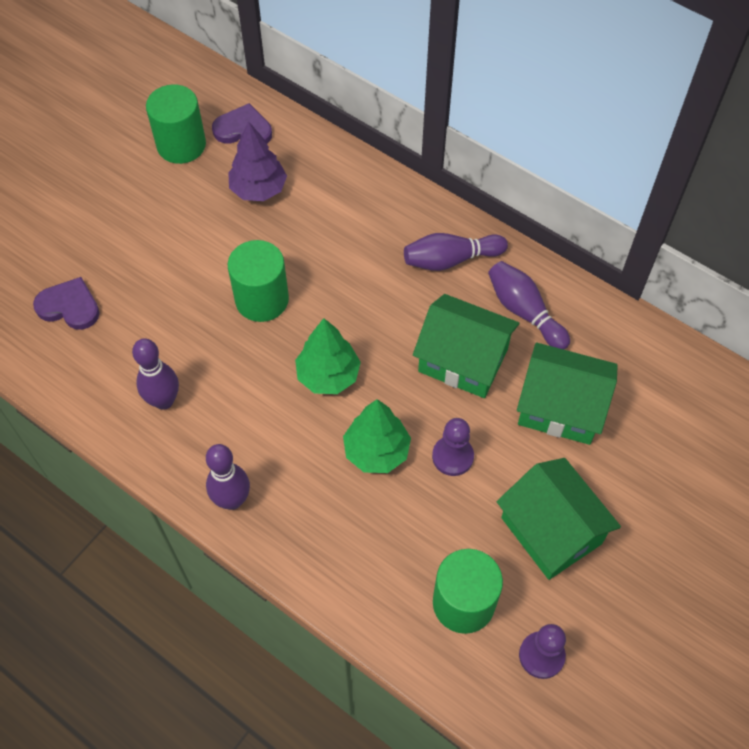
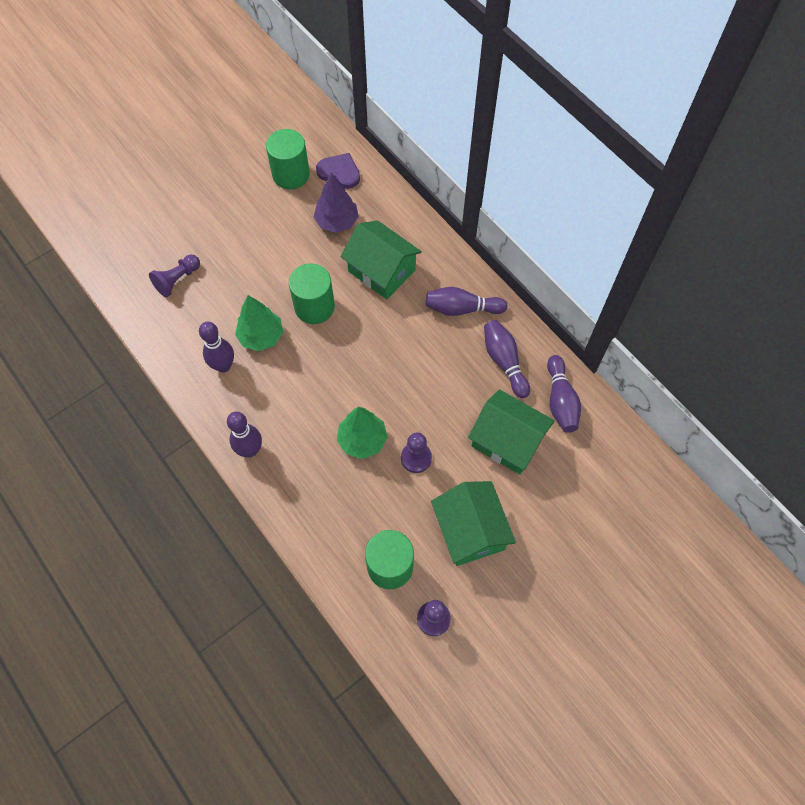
camera: 15 degrees right, 5 degrees up
(69, 306) = (177, 280): purple heart -> purple pawn
(328, 375) = (345, 375): green tree -> green tree (261, 336)
(463, 360) = (446, 388): green house -> green house (381, 271)
(609, 342) = (560, 401): none -> purple bowling pin

